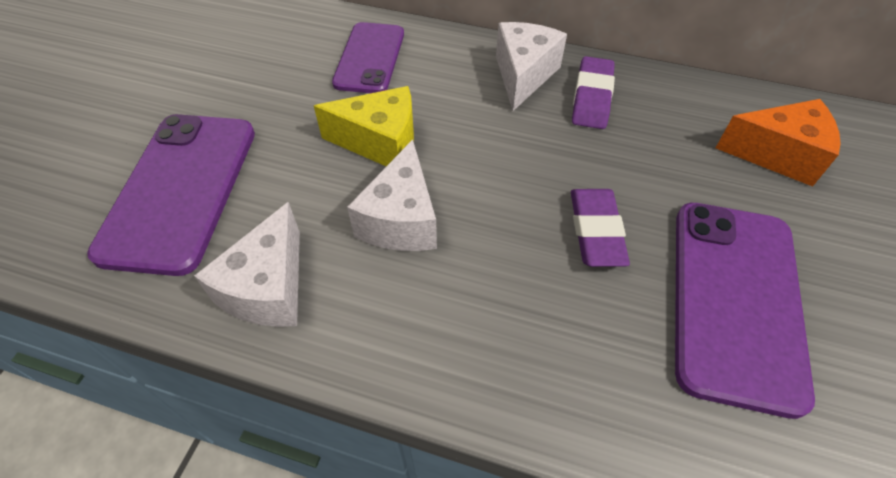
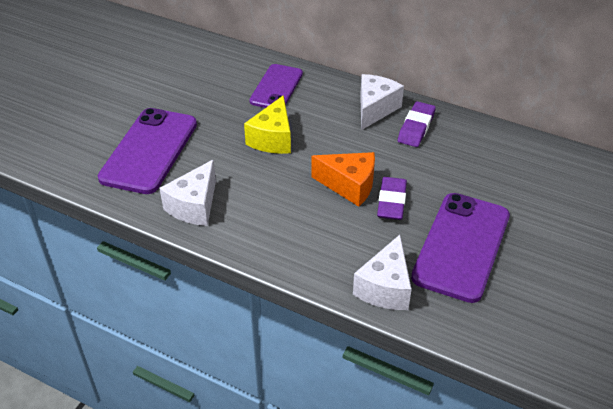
camera: 10 degrees right, 10 degrees down
(380, 142) = (272, 138): yellow cheese -> yellow cheese turned 90 degrees clockwise
(401, 220) = (276, 182): white cheese -> white cheese (385, 287)
(777, 155) = (525, 175): orange cheese -> orange cheese (349, 186)

